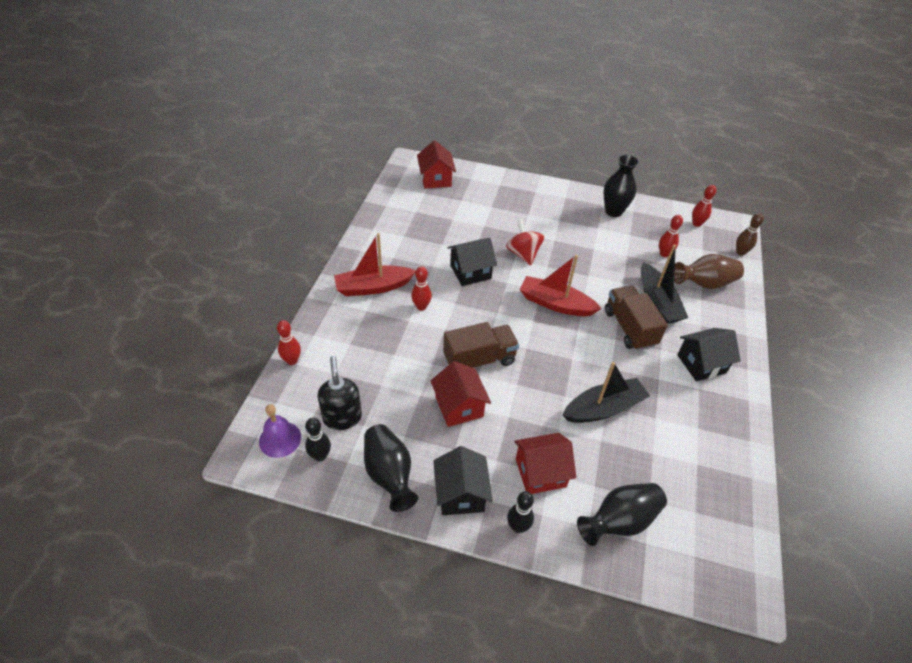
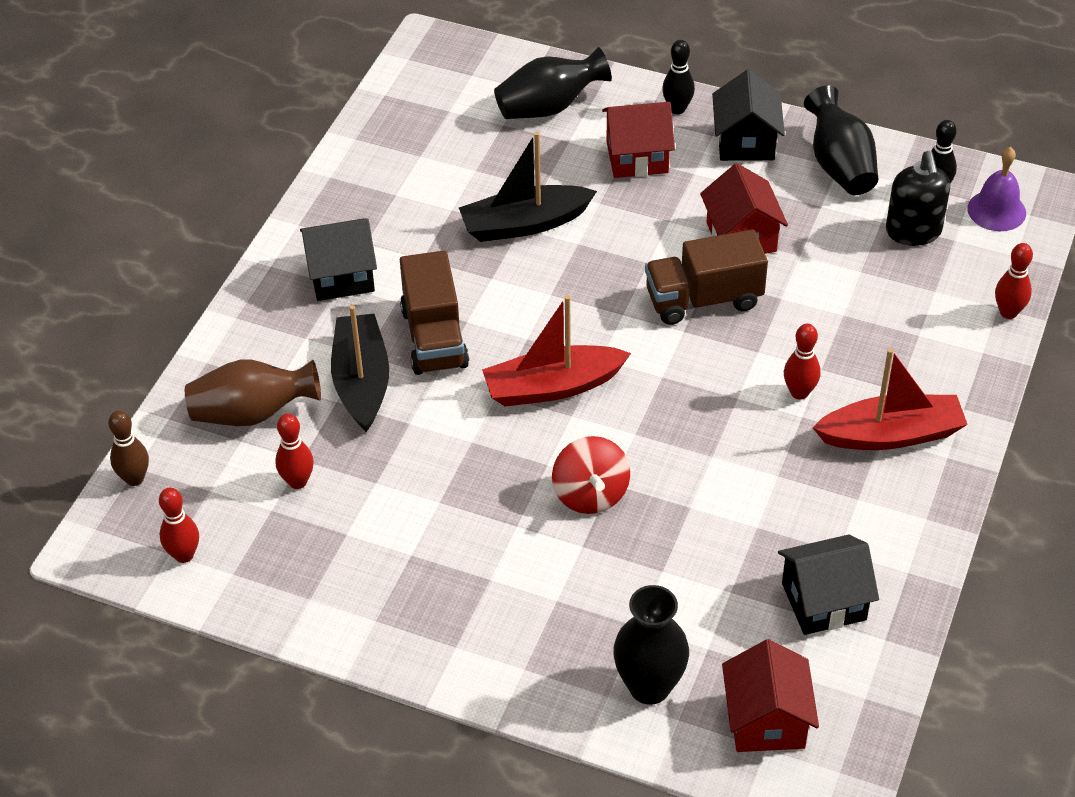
camera: 170 degrees left, 0 degrees up
(470, 272) = (703, 458): black house -> black house (824, 601)
(555, 304) = (552, 387): red boat -> red boat turned 135 degrees clockwise
(613, 211) = (357, 598): black vase -> black vase (649, 687)

